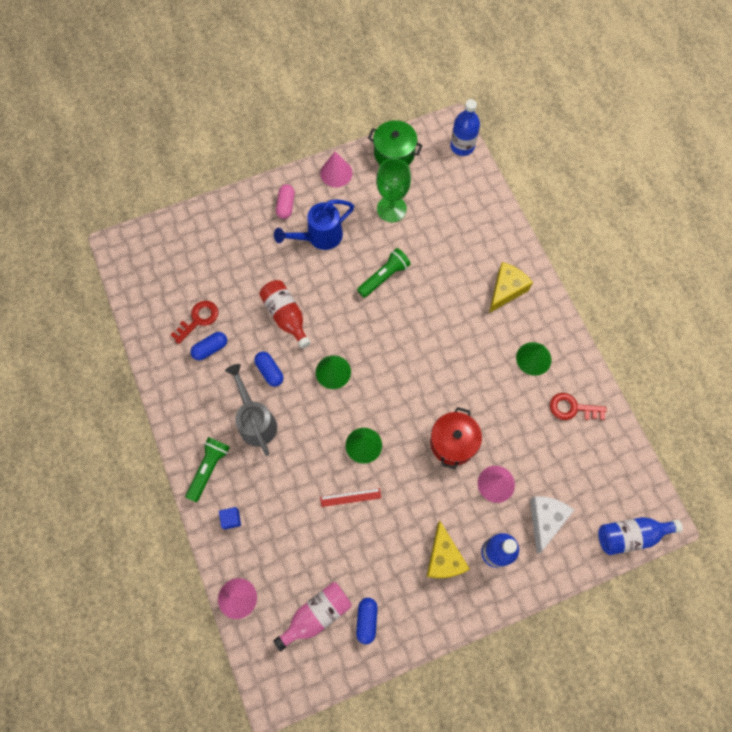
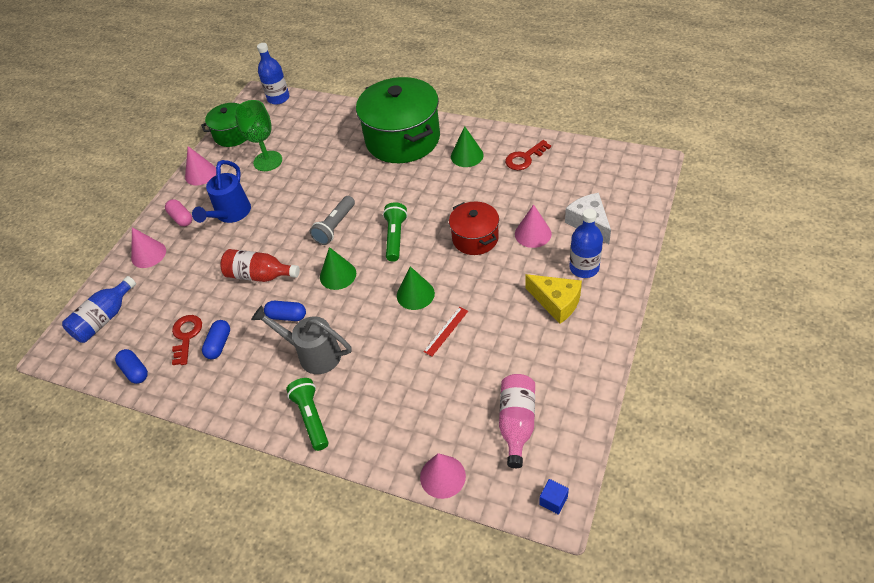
camera: 40 degrees left, 20 degrees down
(231, 519) = (371, 431): blue cube -> blue cube (553, 501)
(237, 218) = (148, 254): none -> pink cone
(367, 620) = (556, 389): blue capsule -> blue capsule (135, 371)
(374, 325) = (335, 227): none -> grey flashlight
(384, 277) = (308, 197): green flashlight -> green flashlight (395, 237)
(506, 290) = (402, 139): yellow cheese -> green pot
(630, 535) = (647, 185): blue bottle -> blue bottle (104, 319)

